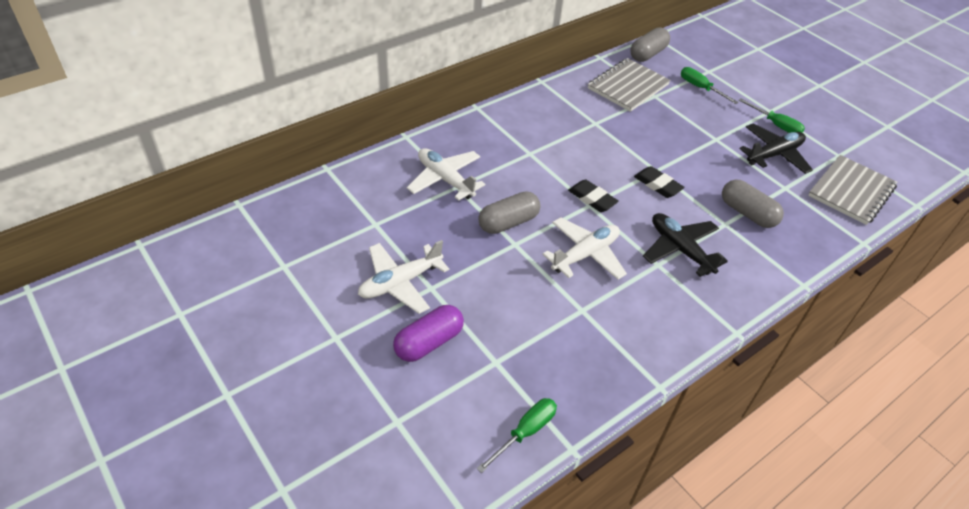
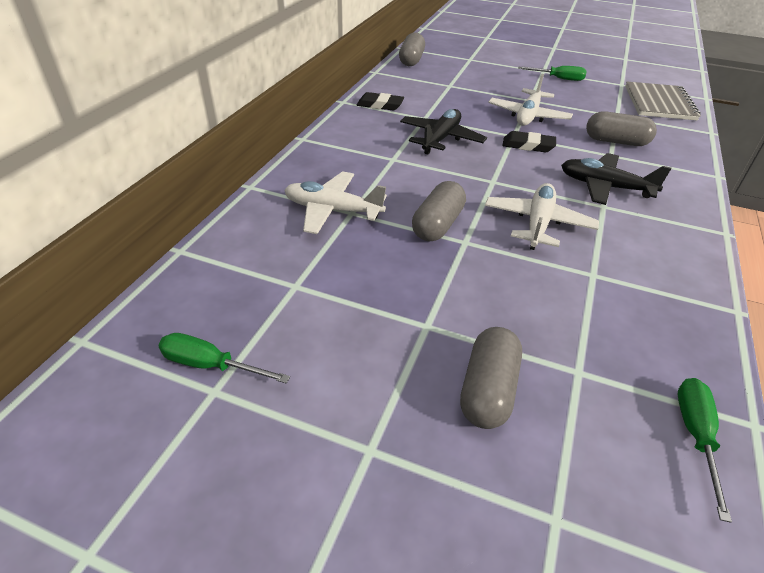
camera: 30 degrees left, 5 degrees down
(400, 283) = (386, 337): white plane -> white plane (528, 116)
(429, 342) = (488, 390): purple capsule -> grey capsule
(592, 199) = (489, 175): black eraser -> black eraser (380, 105)
(628, 86) = (421, 85): grey notebook -> none
(700, 88) = (477, 71): green screwdriver -> green screwdriver (211, 365)
(774, 155) = (581, 97): black plane -> black plane (441, 139)

